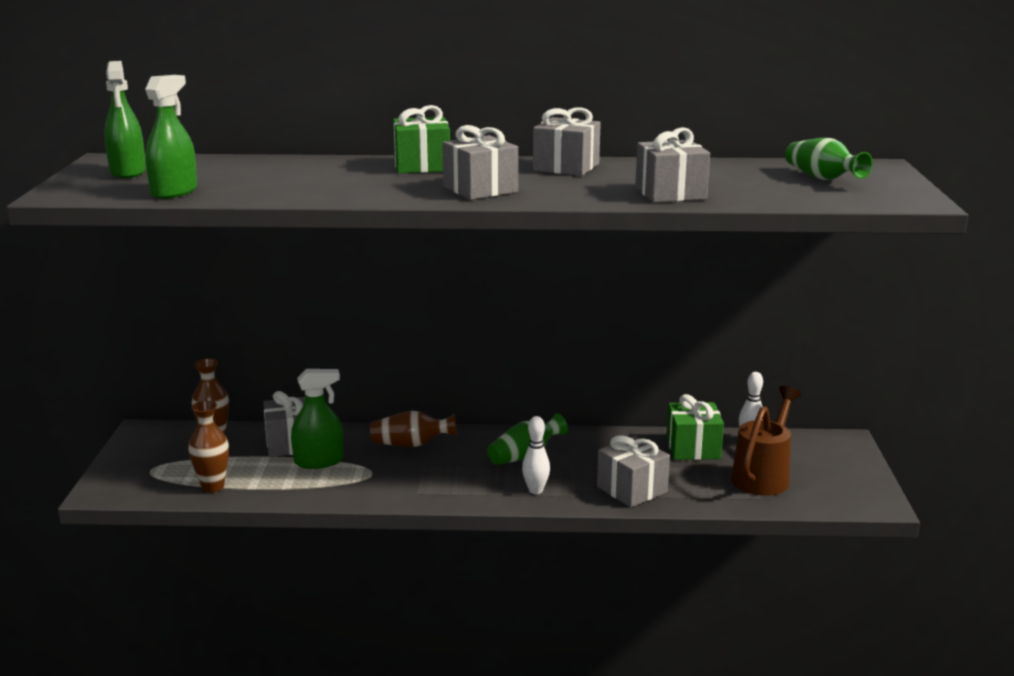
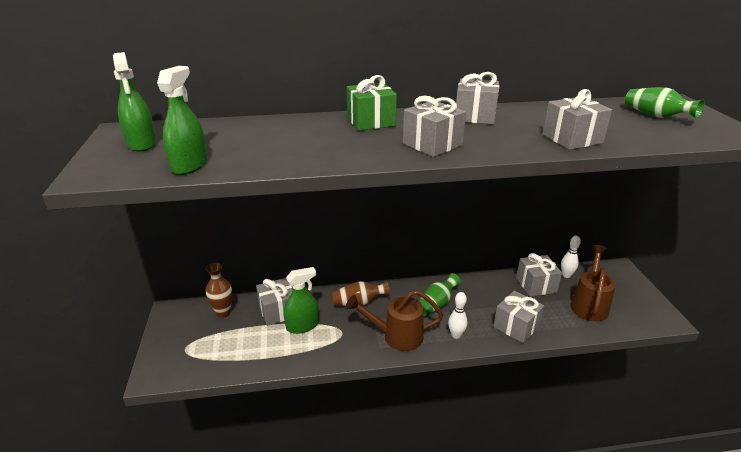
camera: 10 degrees left, 10 degrees up
(213, 487) = (235, 360): brown vase -> none
(448, 484) = (397, 336): none -> brown watering can
(693, 448) = (536, 285): green gift -> grey gift

